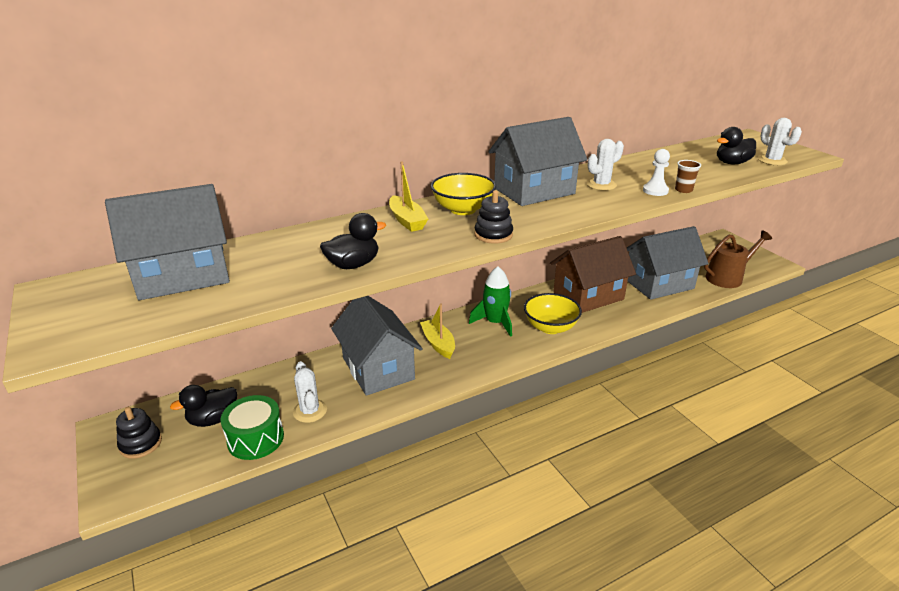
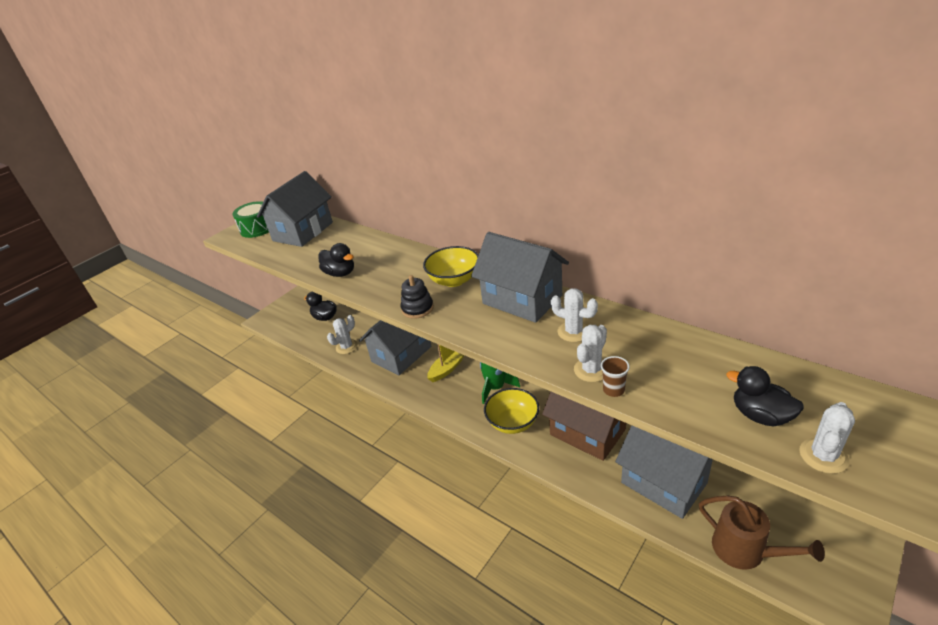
camera: 70 degrees right, 5 degrees up
(141, 444) = (298, 306): black stacking toy -> none
(183, 276) = (303, 232): grey house -> grey house turned 75 degrees clockwise
(255, 439) = (316, 339): green drum -> green drum (257, 228)
(407, 220) = (417, 266): yellow boat -> none
(655, 191) = (591, 370): white pawn -> white cactus

